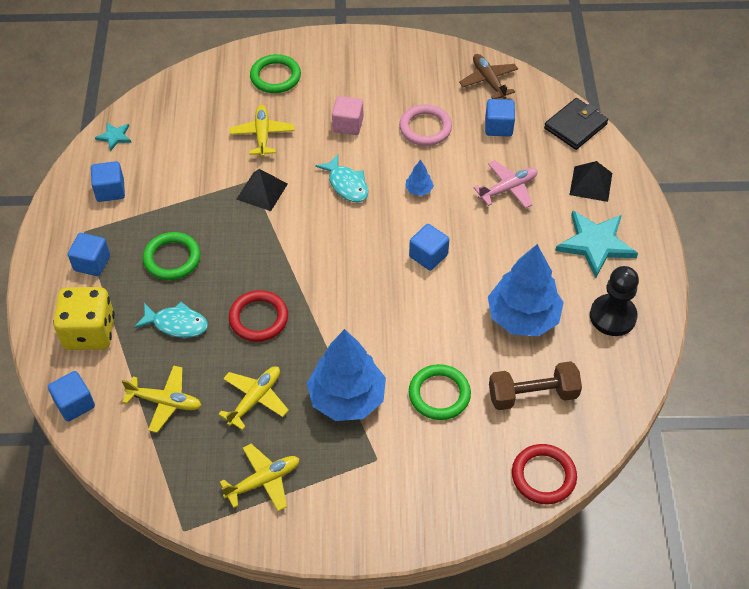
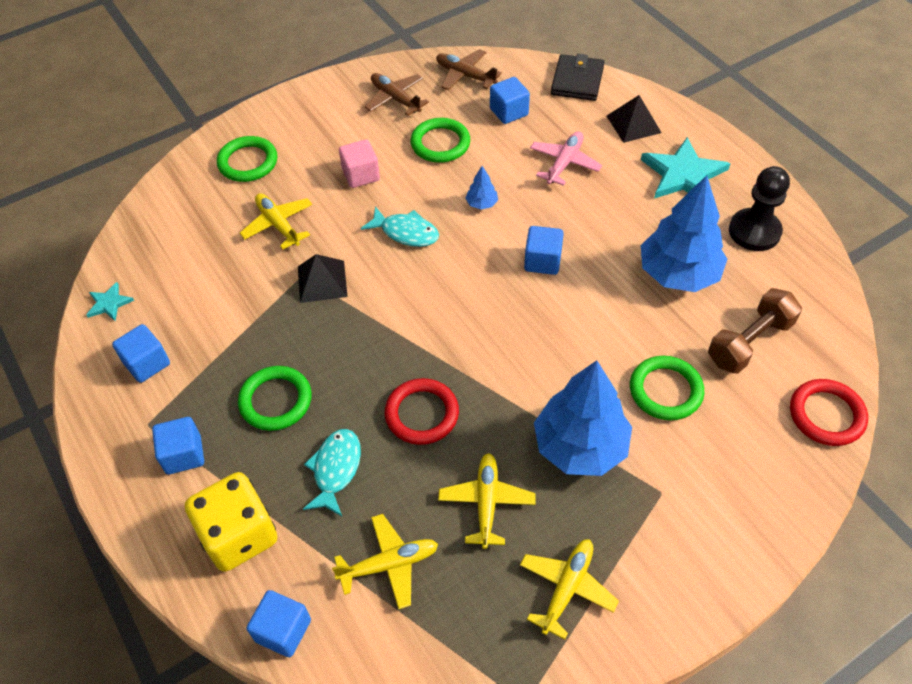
camera: 30 degrees left, 0 degrees up
(176, 324) = (335, 469): turquoise fish -> turquoise fish turned 60 degrees counterclockwise
(419, 75) = (395, 99): none -> brown plane
(425, 128) = (440, 143): pink ring -> green ring

